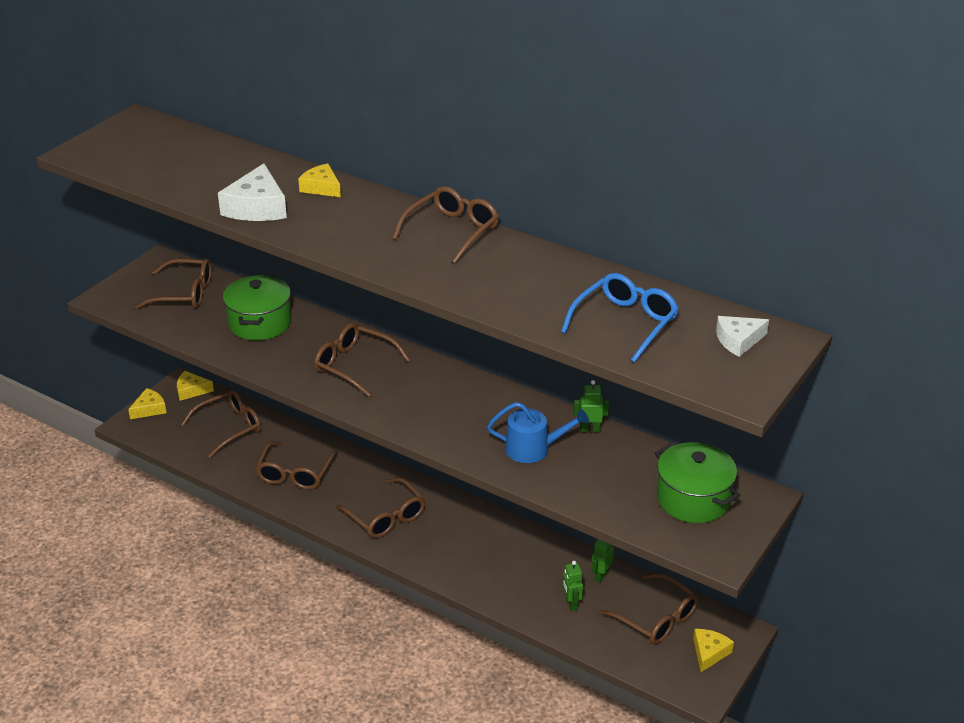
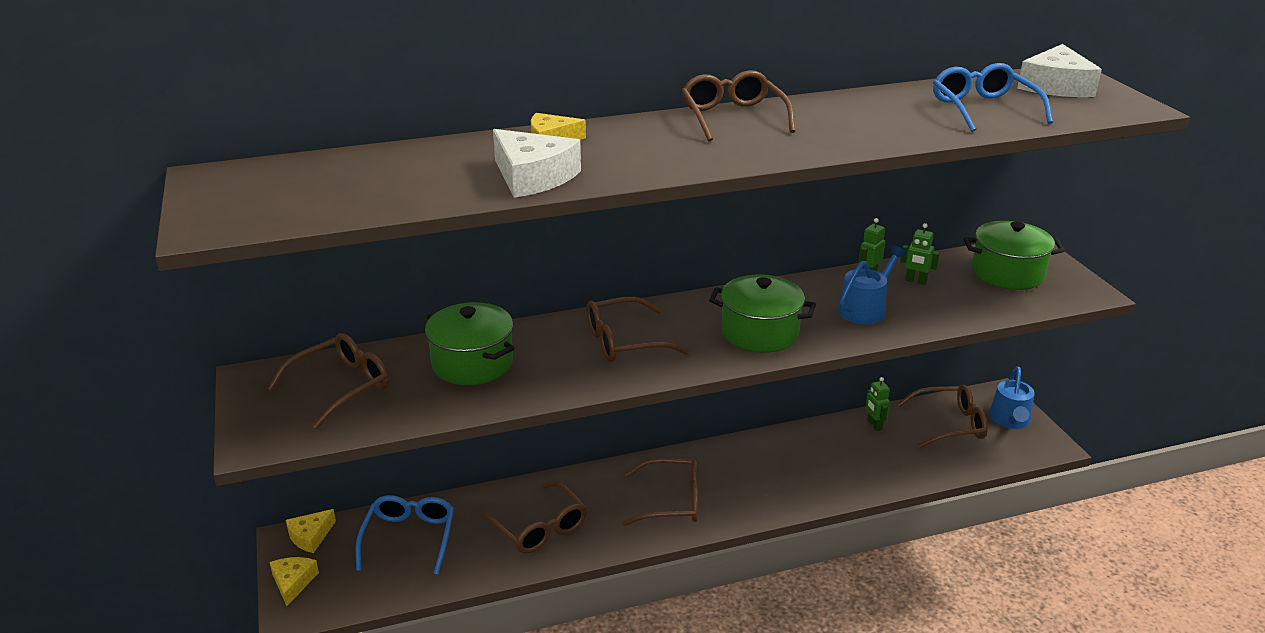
camera: 50 degrees left, 5 degrees down
(229, 427) = (409, 538): brown glasses -> blue glasses
(436, 415) = (760, 333): none -> green pot
(571, 604) = (893, 456): green robot -> green robot (915, 281)
(709, 653) = (1010, 420): yellow cheese -> blue watering can
(738, 340) = (1056, 86): white cheese -> white cheese, size x1.60

